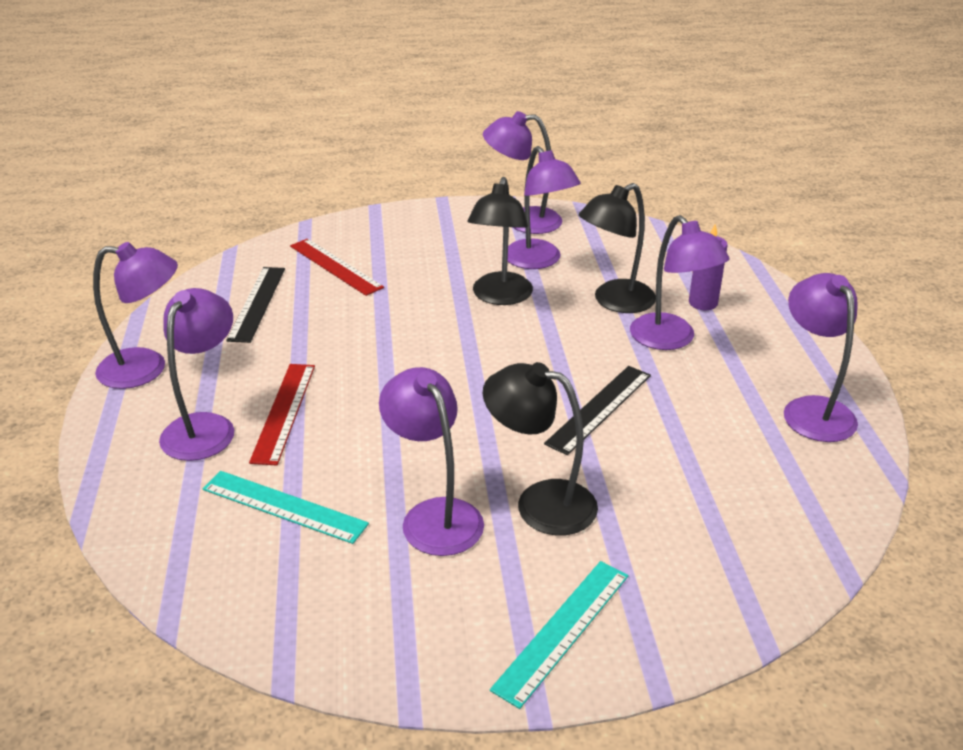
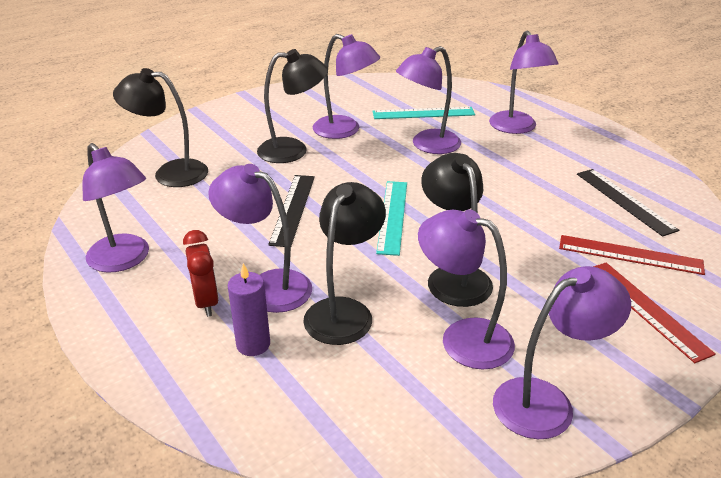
camera: 150 degrees right, 0 degrees up
(146, 369) = (604, 141): purple lamp -> purple lamp (427, 145)
(283, 412) = (488, 146): red ruler -> red ruler (646, 309)
(562, 630) = (247, 113): turquoise ruler -> turquoise ruler (393, 216)
(733, 344) = (206, 302): none -> red clock
(739, 524) = (170, 173): none -> black lamp

